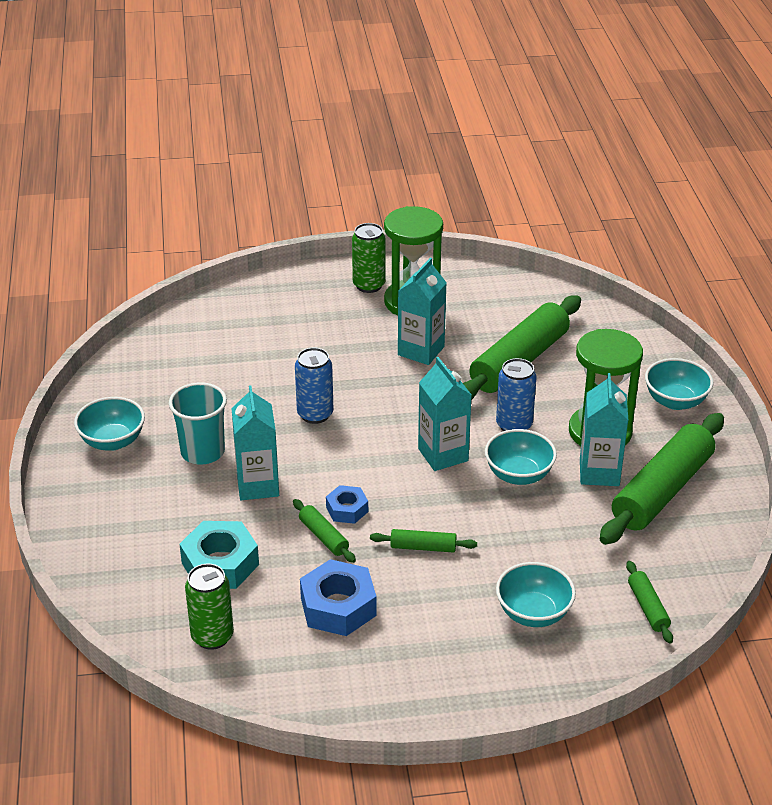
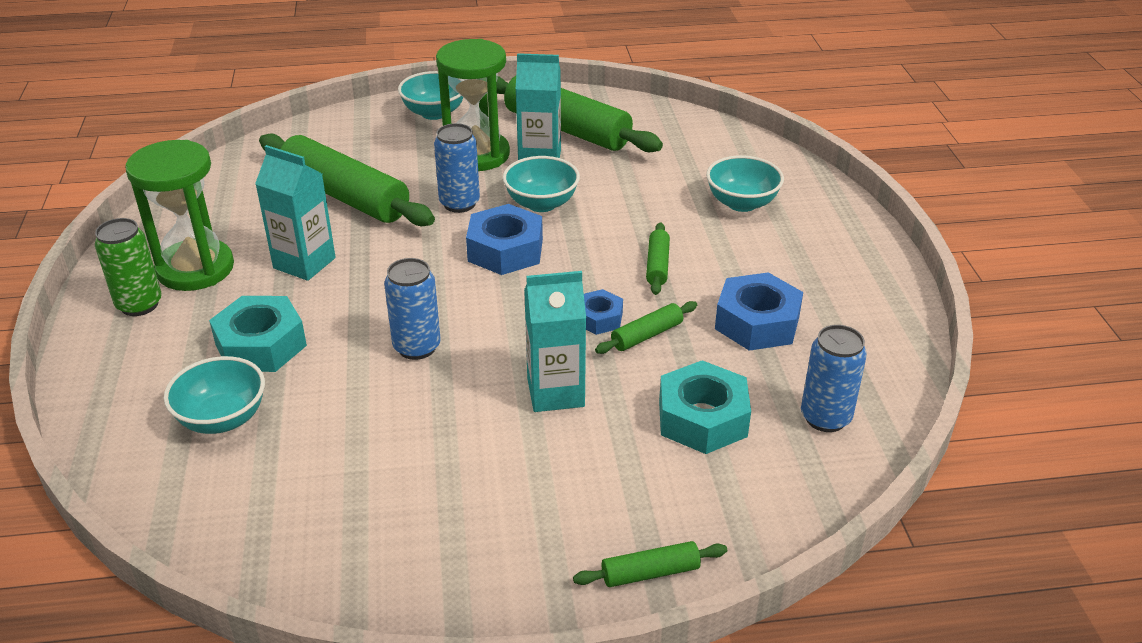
camera: 90 degrees left, 0 degrees up
(112, 441) = (450, 552): turquoise bowl -> turquoise bowl (222, 419)
(202, 452) = (484, 449): turquoise cup -> none
(212, 636) = (825, 418): green can -> blue can
(321, 343) = (261, 345): none -> turquoise nut
(443, 455) = (505, 250): turquoise carton -> blue nut
(648, 607) = (722, 146): green rolling pin -> green rolling pin (650, 573)

